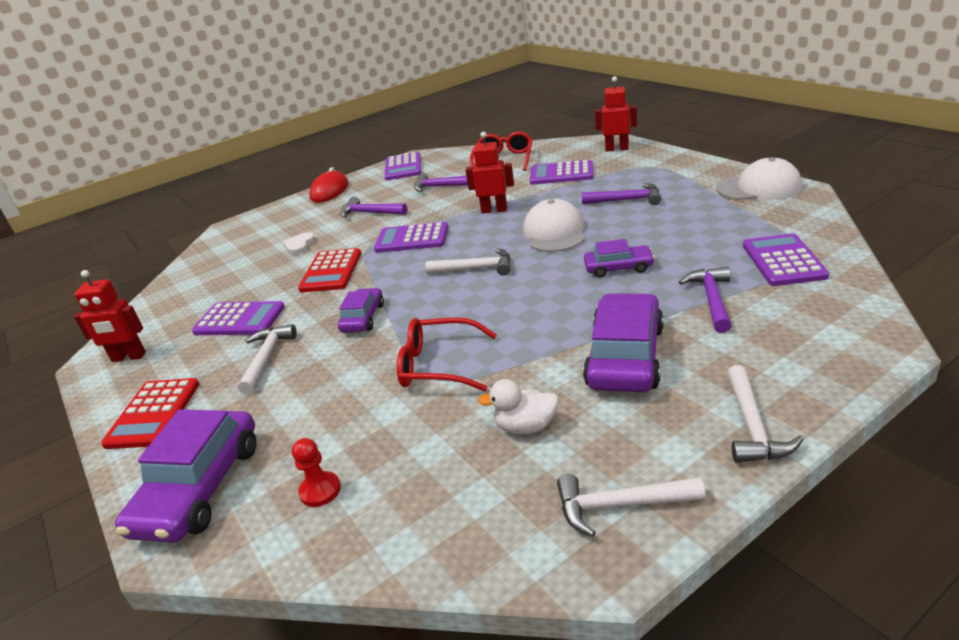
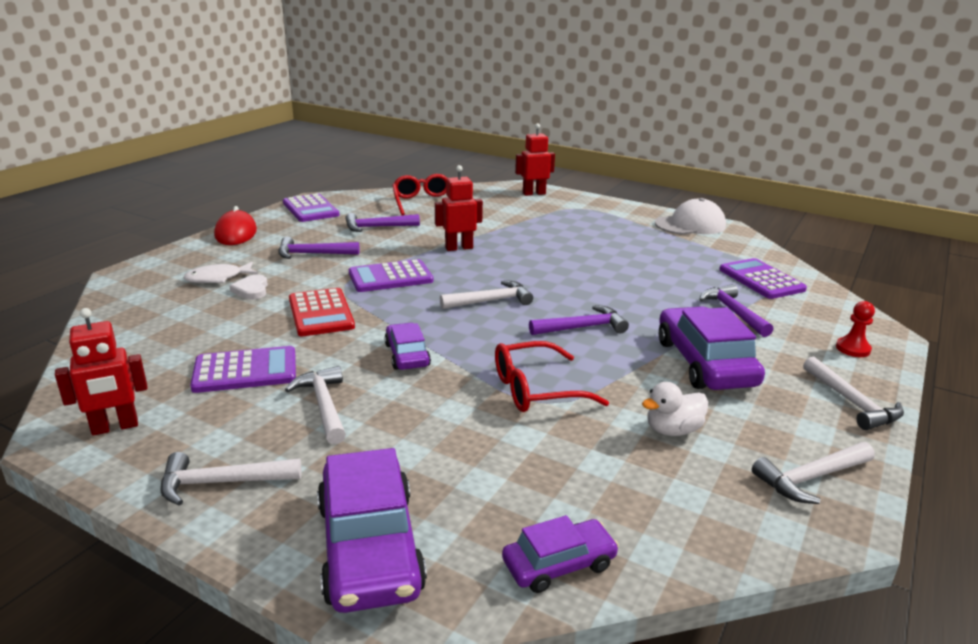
camera: 30 degrees left, 5 degrees down
(153, 414) = (221, 483): red calculator -> white hammer
(285, 234) = (218, 278): none -> white fish
(320, 490) = (520, 520): red pawn -> red pawn (853, 349)
(554, 232) = (541, 265): white cap -> none
(561, 174) = (499, 215): purple calculator -> none
(618, 268) = (630, 292): purple car -> purple car (559, 564)
(627, 200) = (585, 236): purple hammer -> purple hammer (582, 327)

